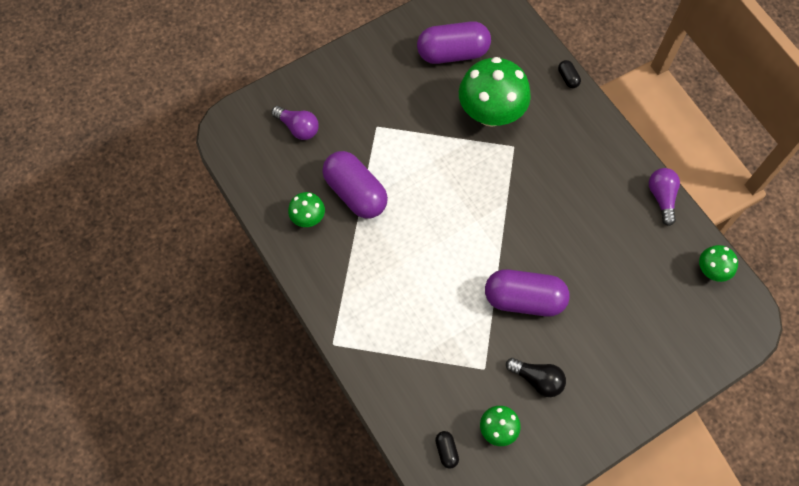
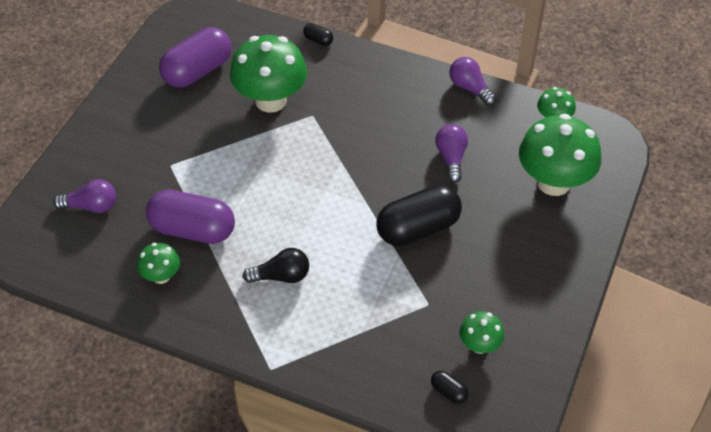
camera: 35 degrees left, 15 degrees down
(524, 299) = (418, 228): purple capsule -> black capsule
(537, 379) = (481, 284): black light bulb -> black light bulb (281, 276)
(597, 253) = (451, 158): none -> purple light bulb
(666, 328) = (553, 182): none -> green mushroom

